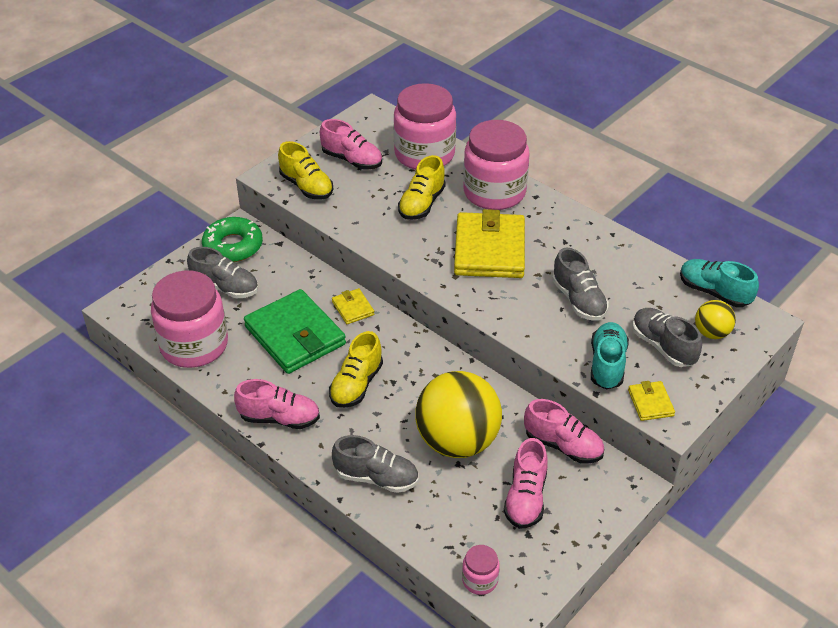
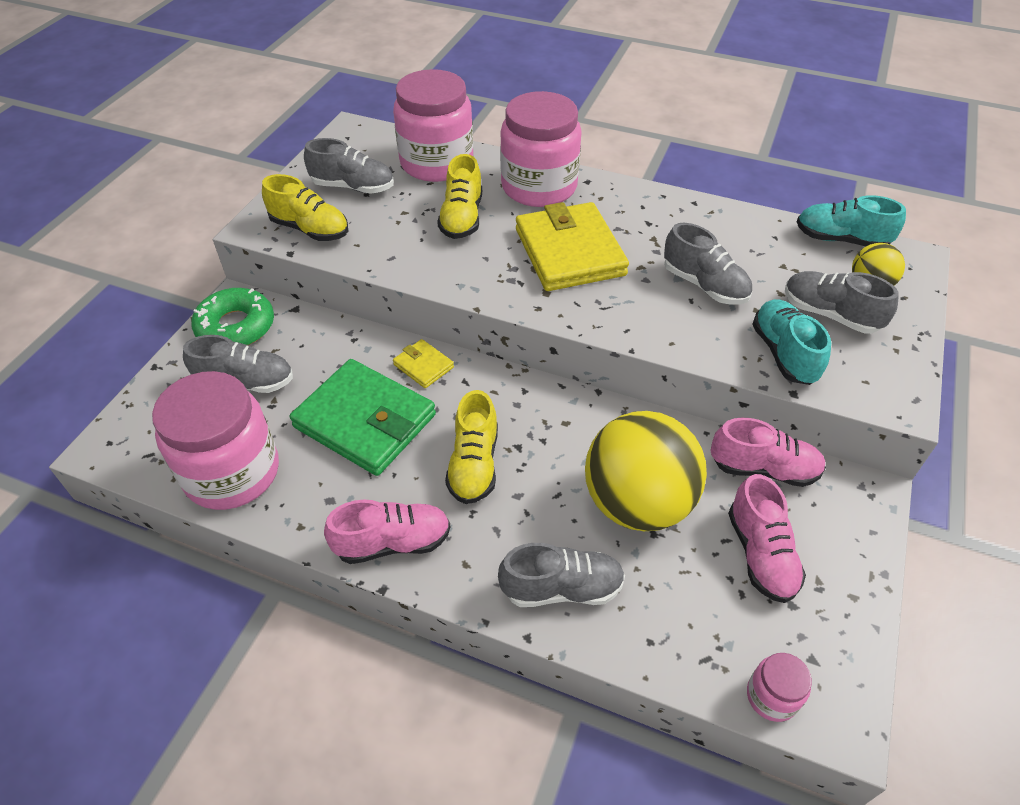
camera: 20 degrees left, 5 degrees up
(352, 160) = (353, 187): pink shoe -> grey shoe
(650, 403) = (862, 387): yellow wallet -> none

